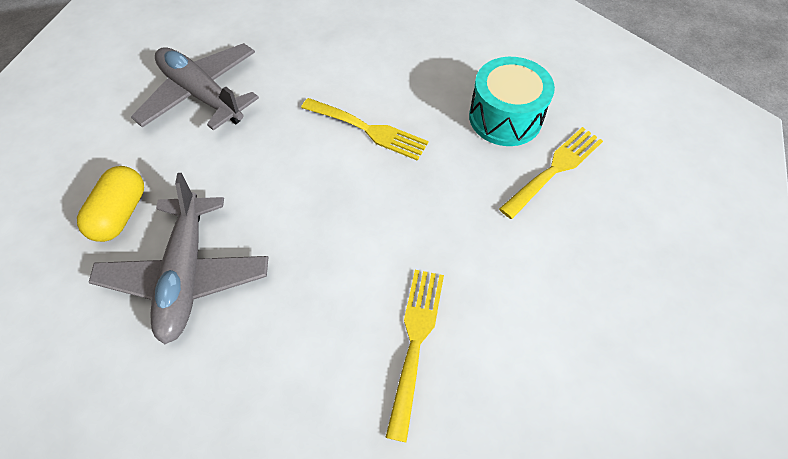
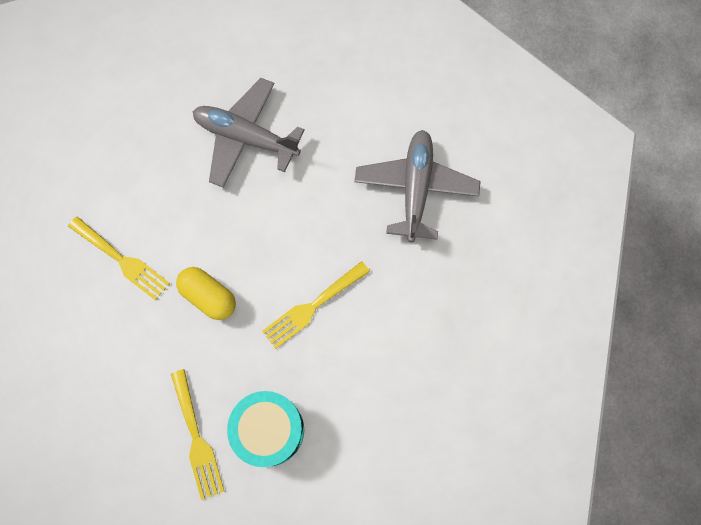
camera: 115 degrees right, 15 degrees up
(121, 213) = (318, 107): yellow capsule -> yellow capsule (209, 296)
(202, 95) = (415, 188): grey plane -> grey plane turned 60 degrees counterclockwise

